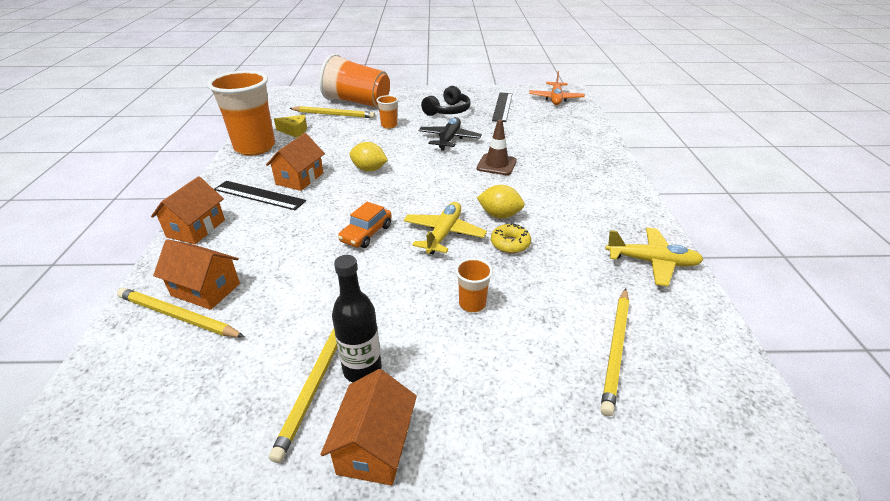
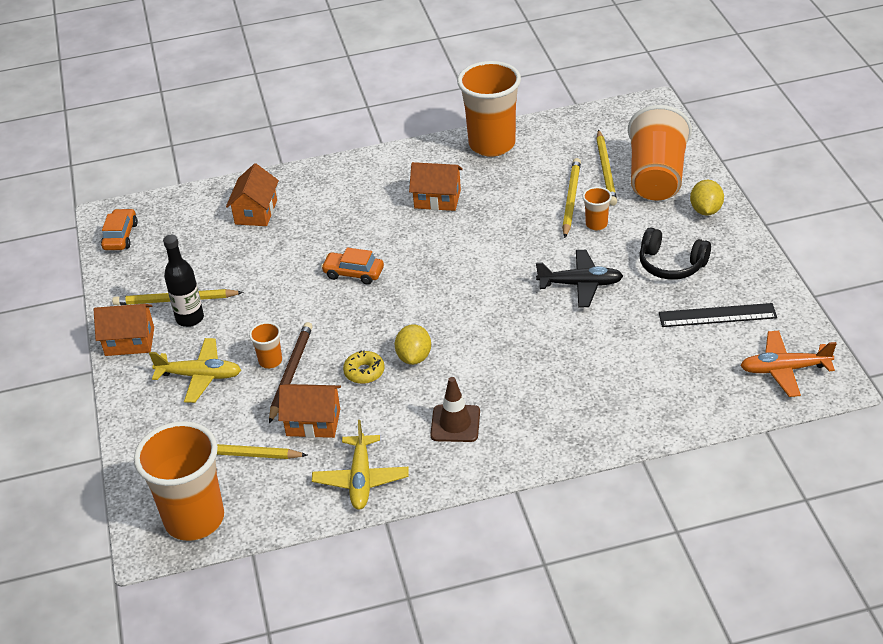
camera: 80 degrees right, 5 degrees up
(114, 443) = (120, 236): none -> orange car
(178, 316) = (225, 212): yellow pencil -> yellow pencil (571, 199)
(196, 228) = (332, 172): orange house -> orange house (313, 422)
(259, 195) = (397, 185): black ruler -> none
(294, 131) = (545, 156): yellow cheese -> none
(369, 169) = (475, 240): yellow lemon -> yellow lemon (705, 210)
(444, 234) = (367, 323): yellow plane -> yellow plane (200, 376)
(496, 165) = (527, 337): brown traffic cone -> brown traffic cone (455, 424)
(496, 291) = (291, 373): none -> brown pencil
(726, 396) = (194, 519): none -> orange cup

